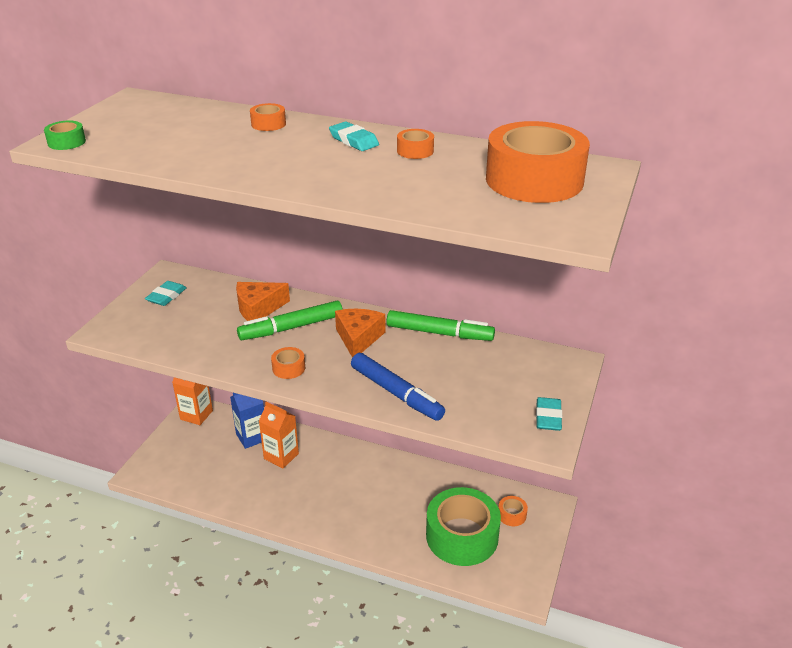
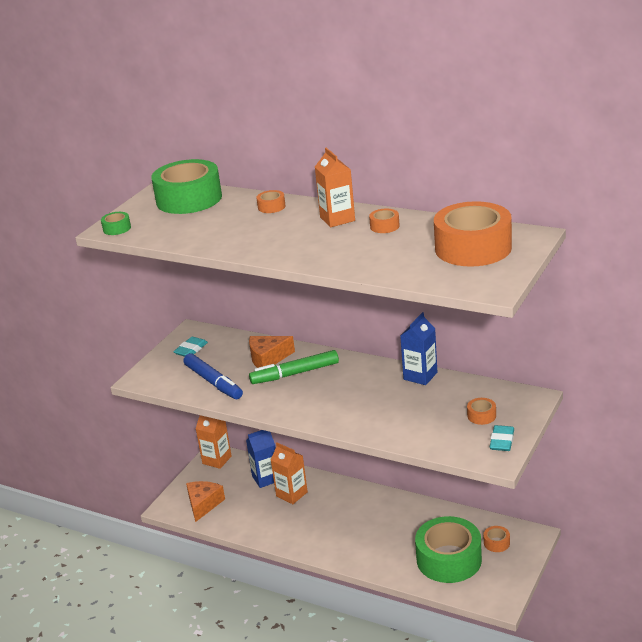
camera: 10 degrees right, 5 degrees down
(163, 112) = (189, 199): none -> green tape
(288, 368) = (291, 405): orange tape -> orange tape (481, 416)
(354, 140) = (337, 219): turquoise eraser -> orange carton
(358, 338) = (351, 381): orange cheese -> orange cheese (203, 504)
(396, 393) = (377, 423): blue marker -> blue marker (213, 382)
(439, 333) = (420, 376): green marker -> blue carton

